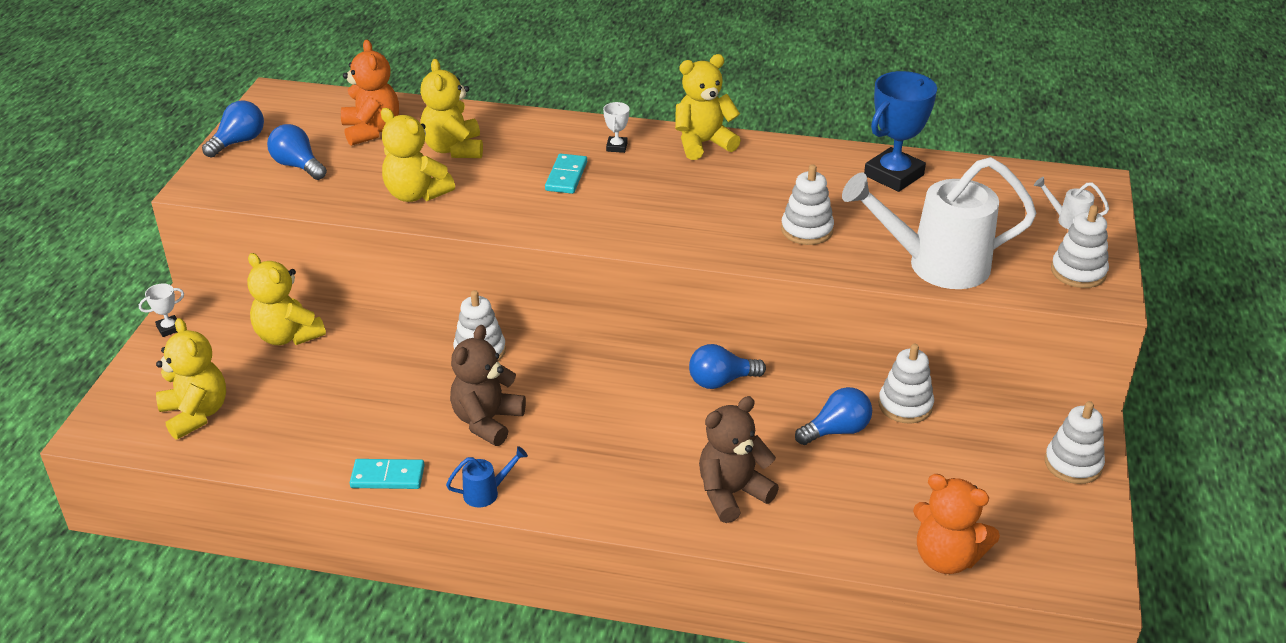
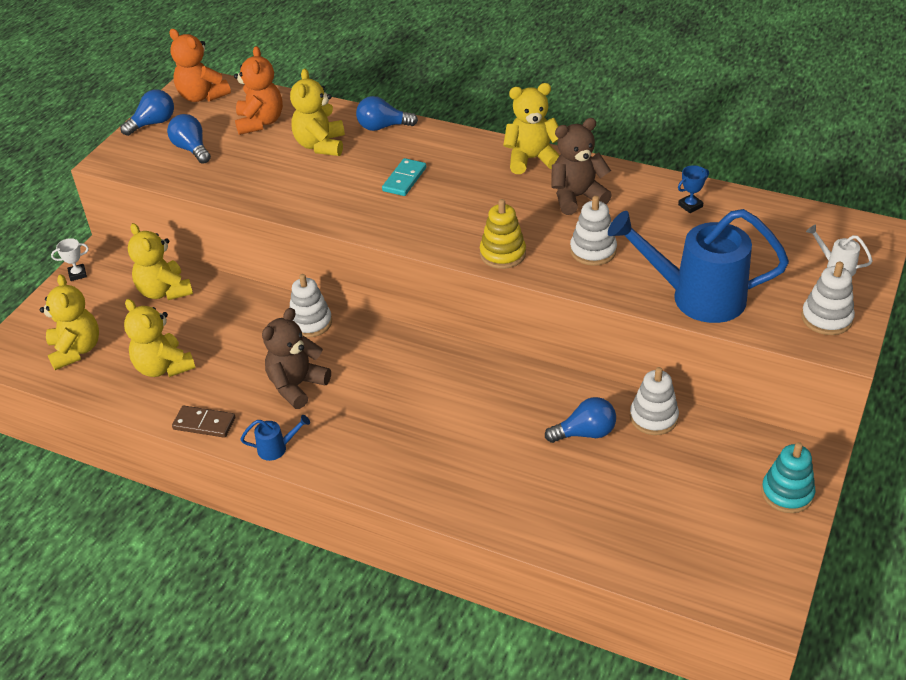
camera: 15 degrees right, 5 degrees up
(387, 477) = (204, 424): turquoise domino -> brown domino
(416, 194) = (276, 184): yellow teddy bear -> yellow teddy bear (163, 367)
(616, 147) = (456, 156): white trophy -> none
(708, 243) = (502, 254): none -> yellow stacking toy
(721, 381) = (500, 374): blue light bulb -> blue light bulb (383, 127)
(732, 493) = (476, 478): brown teddy bear -> brown teddy bear (577, 197)
(893, 175) = (690, 206): blue trophy -> blue trophy, size x0.45
(936, 265) = (697, 297): white watering can -> blue watering can
(946, 558) = (641, 563): orange teddy bear -> orange teddy bear (202, 96)
(1073, 464) = (787, 493): white stacking toy -> turquoise stacking toy

